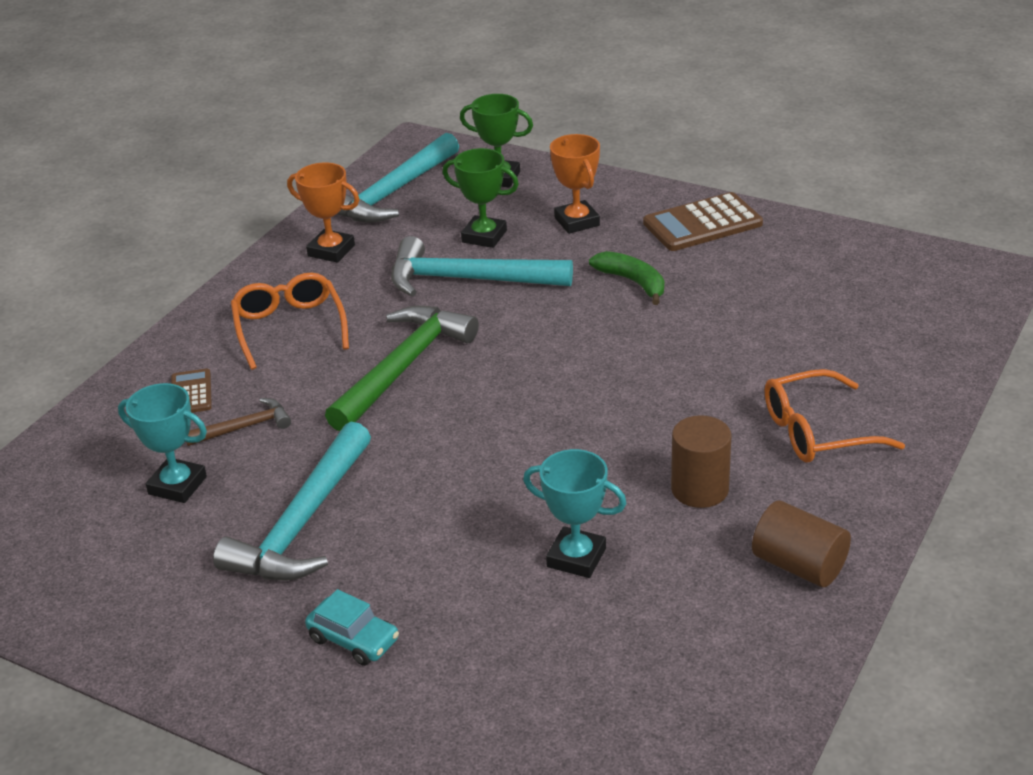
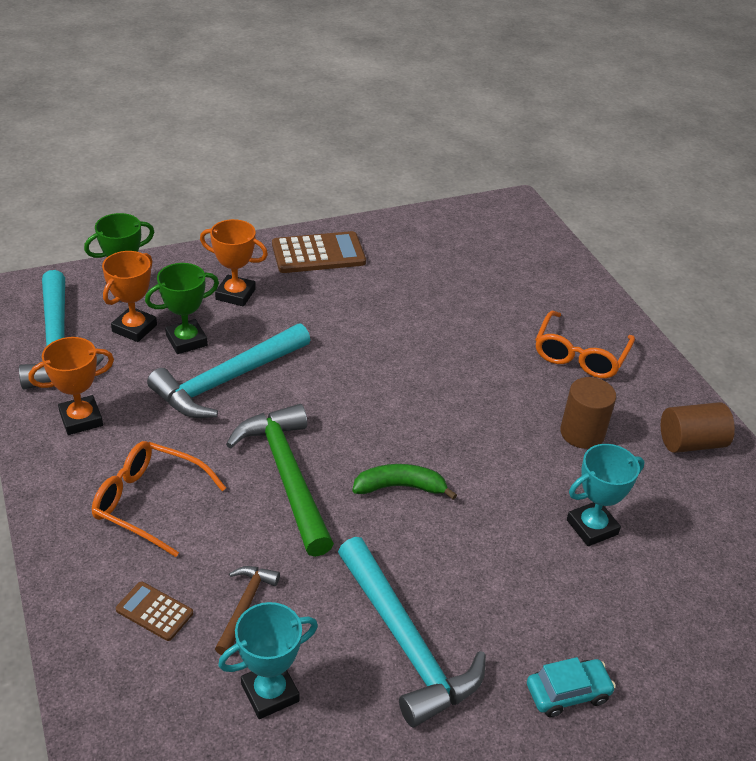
camera: 55 degrees left, 5 degrees up
(461, 209) = (134, 328): none -> orange trophy
(633, 282) = (339, 319): green banana -> green banana (400, 487)
(702, 223) = (318, 254): brown calculator -> brown calculator turned 120 degrees counterclockwise

